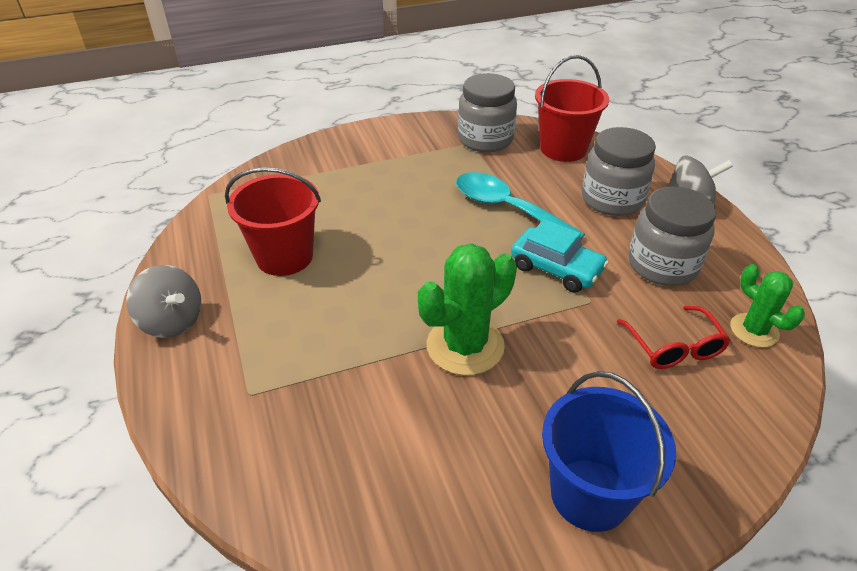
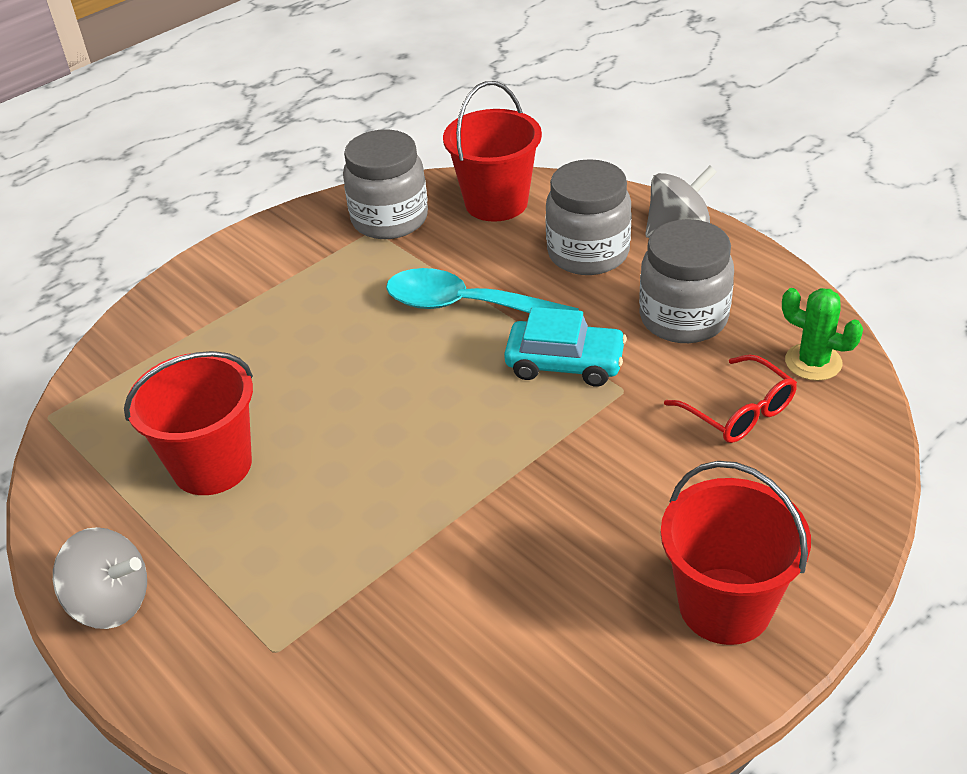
camera: 20 degrees left, 0 degrees up
(465, 346) = (506, 495): green cactus -> none
(590, 494) = (725, 606): blue bucket -> red bucket

